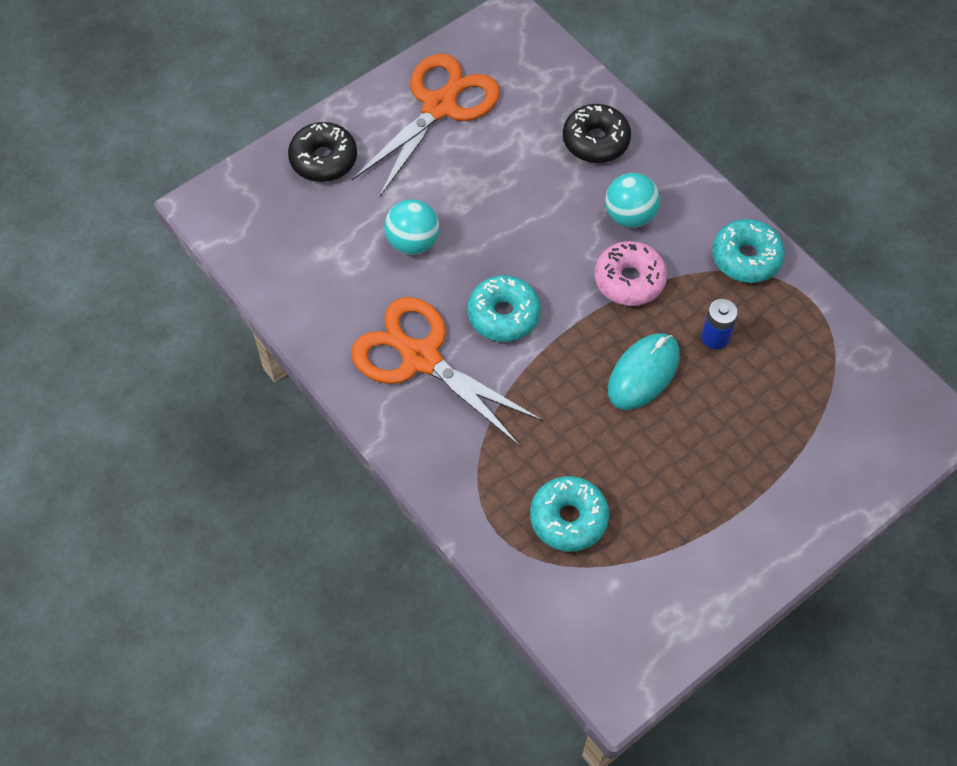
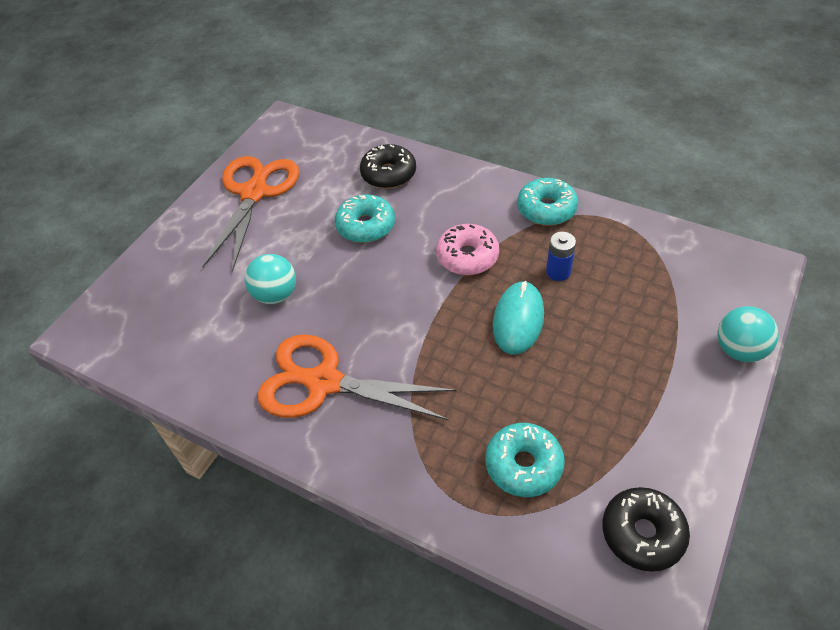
camera: 20 degrees left, 10 degrees down
(323, 159) = (172, 261): black donut -> black donut (642, 533)
(503, 315) = (379, 320): turquoise donut -> turquoise donut (366, 226)
(630, 215) = (442, 213): turquoise ball -> turquoise ball (739, 350)

